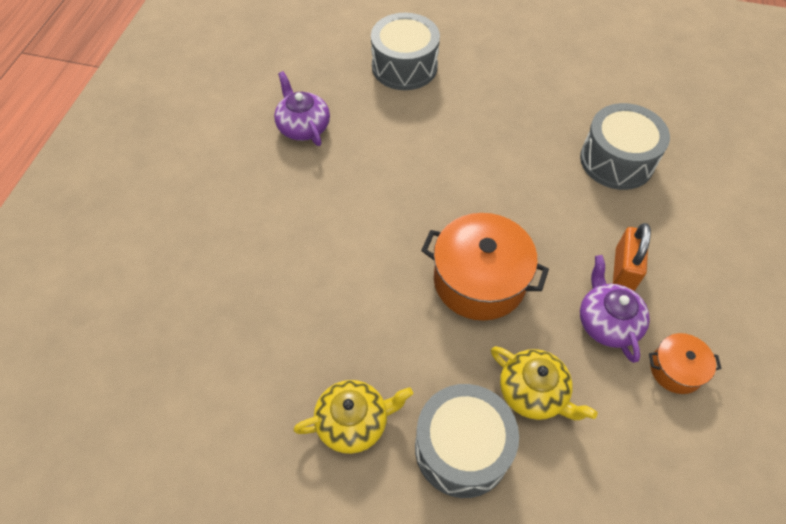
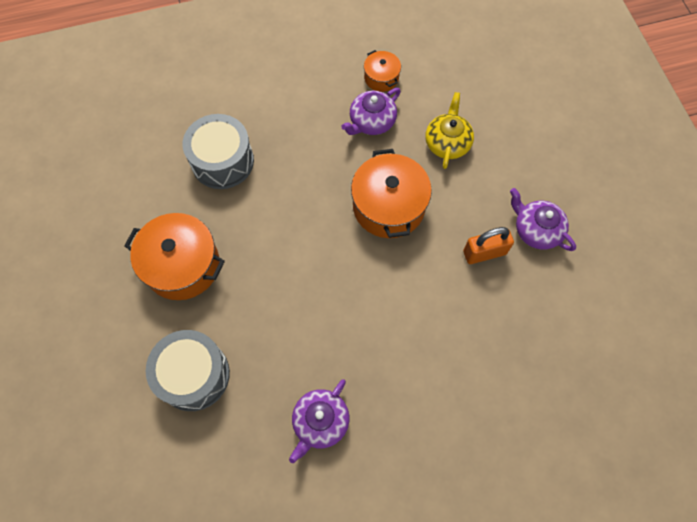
camera: 120 degrees left, 10 degrees up
(354, 422) = (536, 230): yellow teapot -> purple teapot
(462, 448) = (508, 165): grey drum -> none
(512, 92) = (182, 265): none -> orange pot
(624, 270) = (324, 125): orange padlock -> orange padlock (484, 253)

